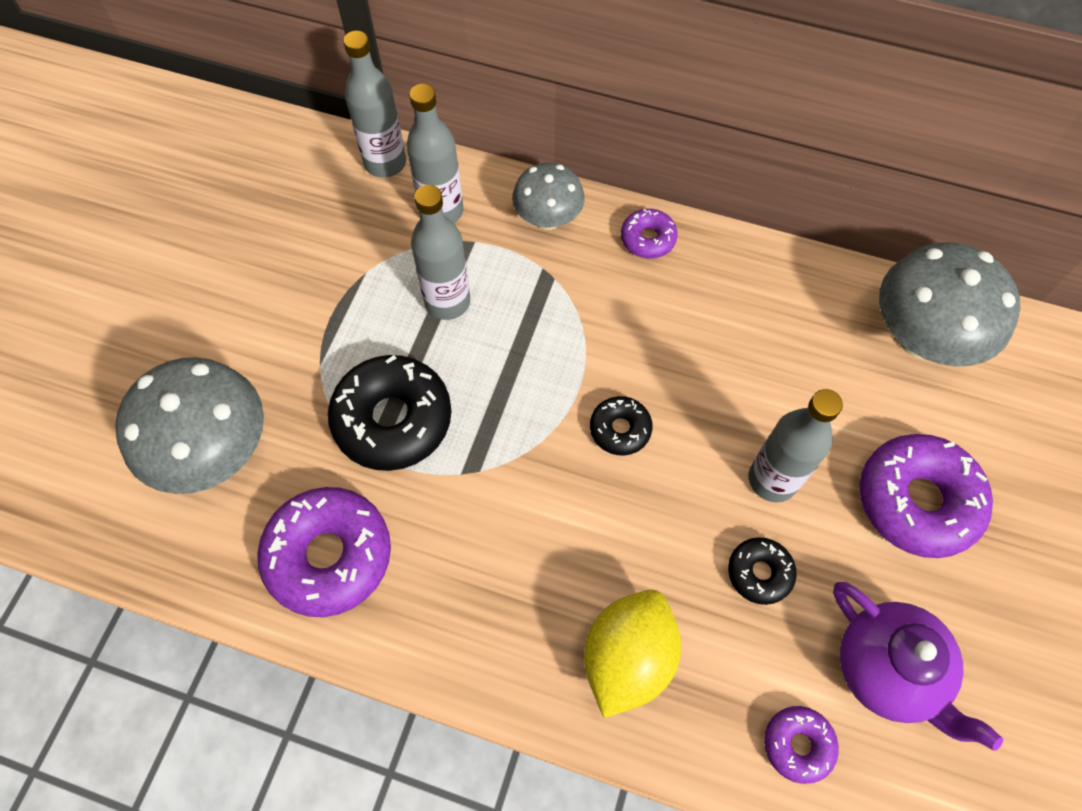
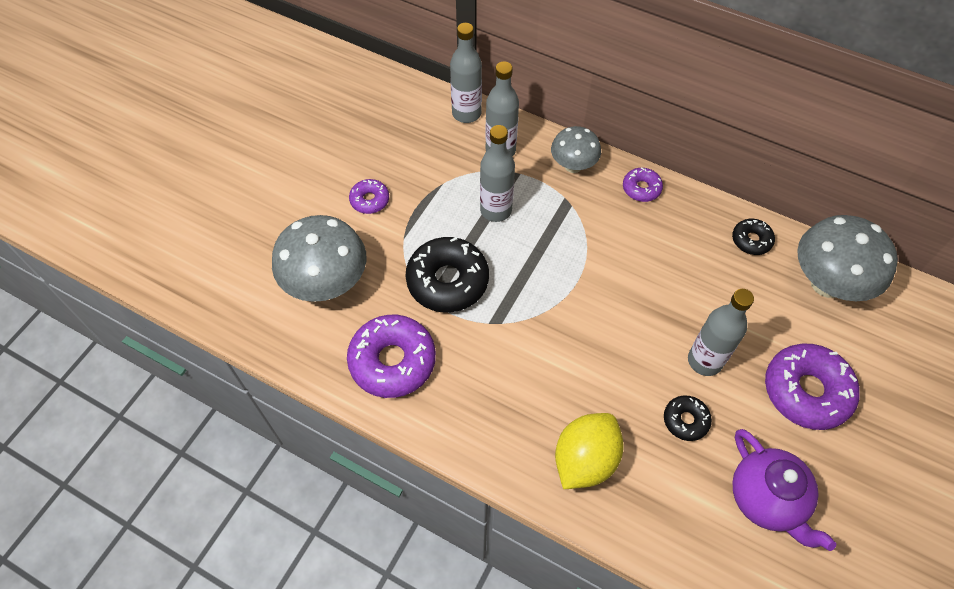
camera: 10 degrees right, 5 degrees down
(620, 429) = (602, 311): black donut -> black donut (751, 240)
(798, 745) = (695, 536): purple donut -> purple donut (369, 200)

